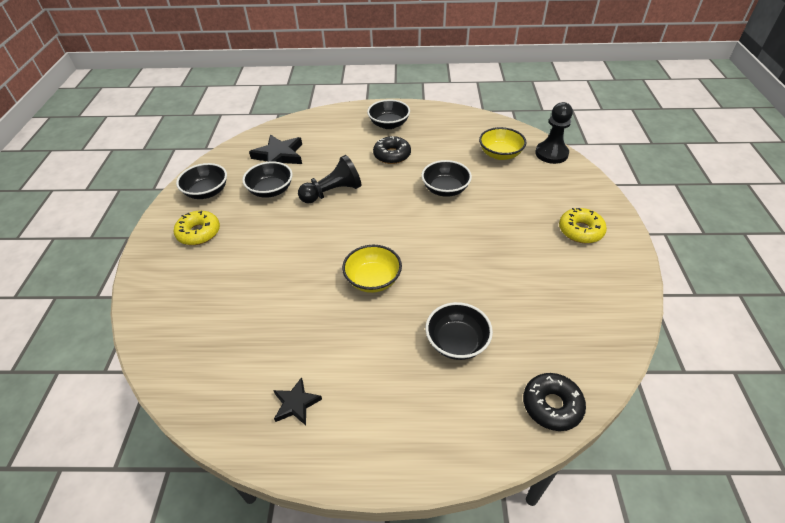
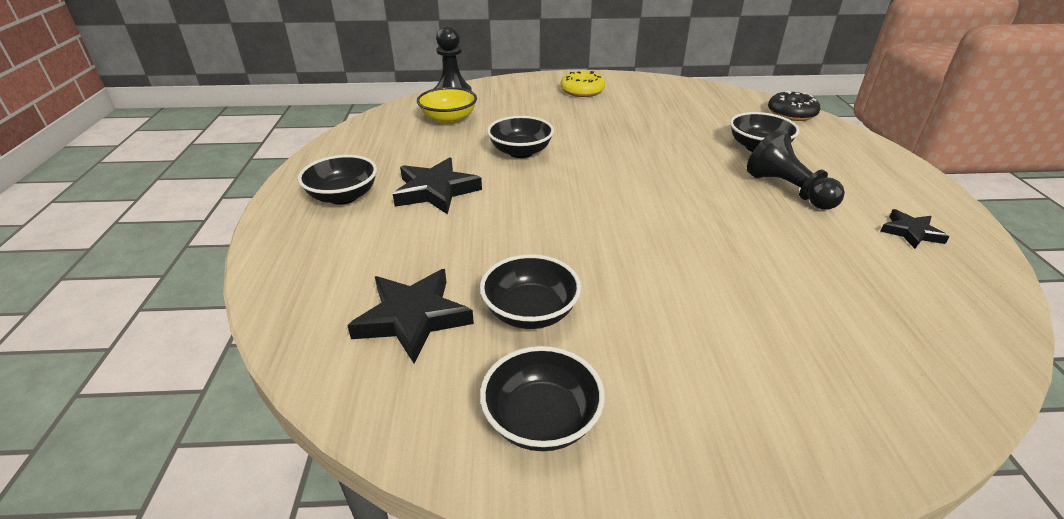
camera: 95 degrees left, 10 degrees down
(199, 233) = (678, 398): yellow donut -> none
(332, 192) = (532, 239): black pawn -> black pawn (788, 190)
(373, 280) = (702, 195): yellow bowl -> none
(392, 155) = (436, 191): black donut -> black star

